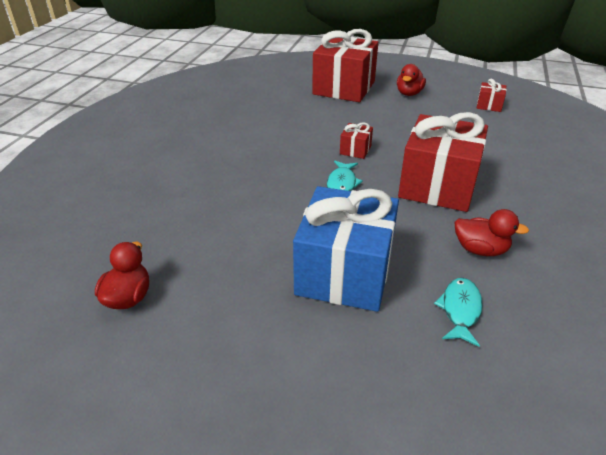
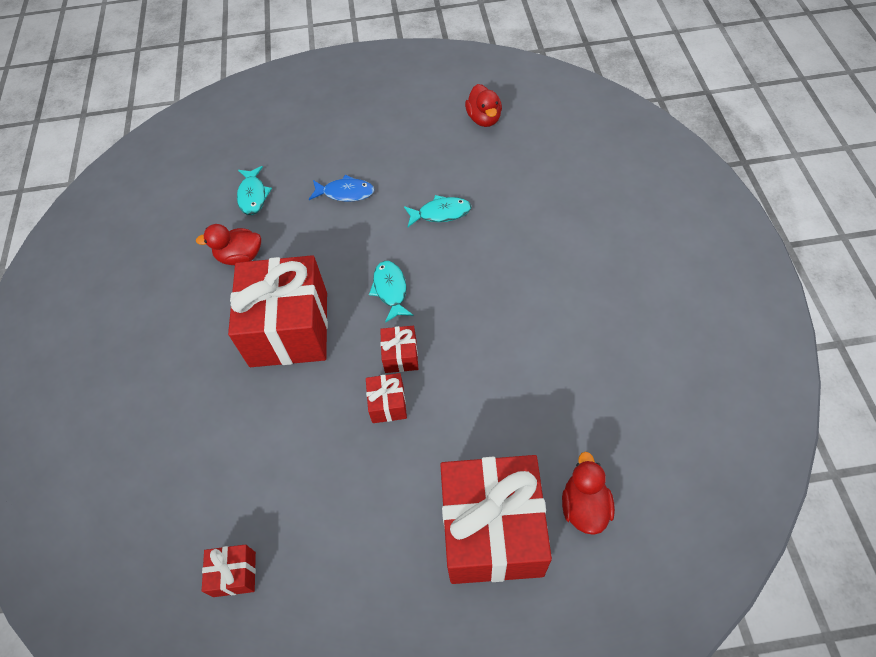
camera: 160 degrees right, 20 degrees up
(260, 220) = (441, 213): none -> turquoise fish
(344, 272) = (345, 193): blue gift -> blue fish
(376, 134) = (388, 404): none -> red gift
(409, 93) = (376, 560): red duck -> red duck (584, 506)

